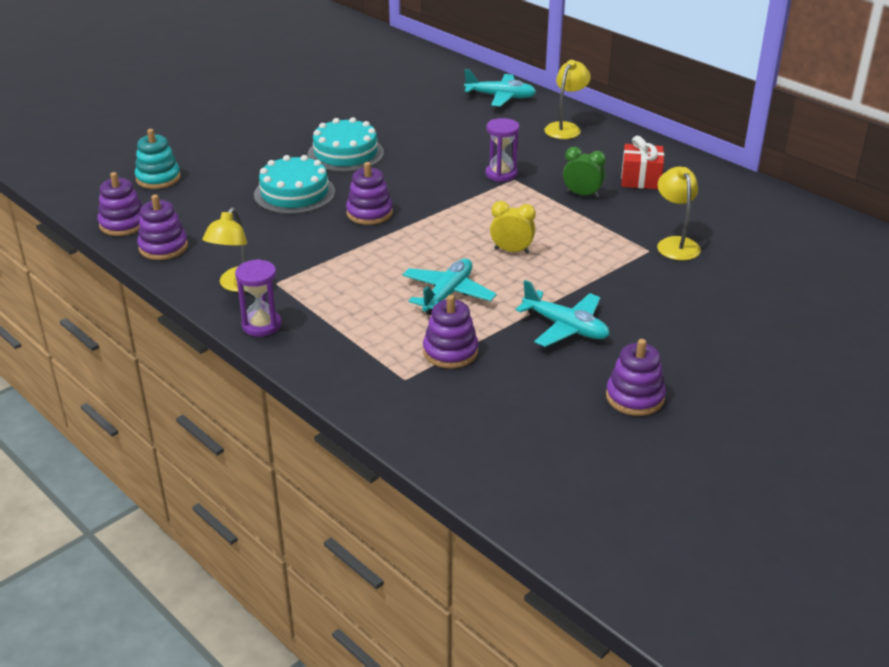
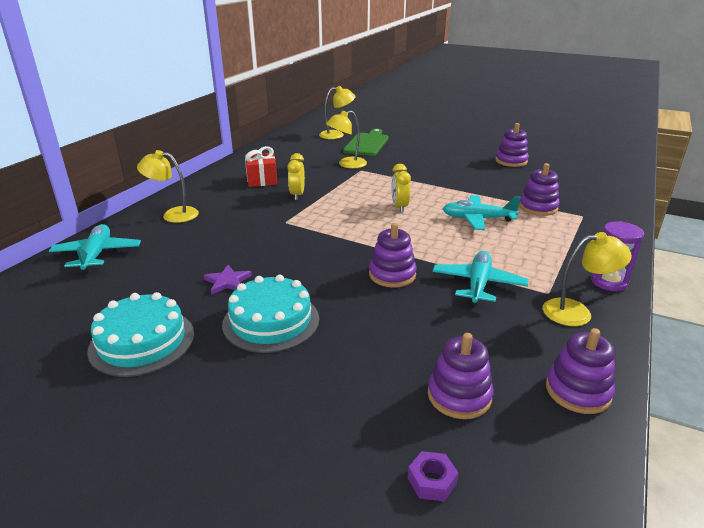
camera: 110 degrees left, 5 degrees down
(123, 224) = (573, 458): purple stacking toy -> purple stacking toy (459, 396)
(158, 178) = (431, 481): turquoise stacking toy -> purple nut
(294, 193) = (386, 331): turquoise cake -> turquoise cake (142, 341)
(415, 143) = (227, 282): none -> purple star
(501, 174) = (279, 228): purple hourglass -> none
(565, 327) = (471, 181): turquoise plane -> turquoise plane (478, 284)
(582, 194) = (297, 195): green clock -> yellow clock
(767, 279) = (367, 144): none -> green cutting board
(822, 260) = (337, 135): none -> yellow lamp

